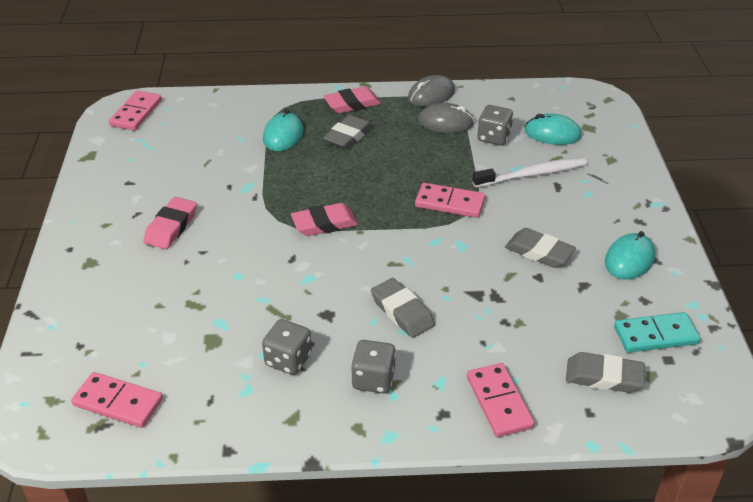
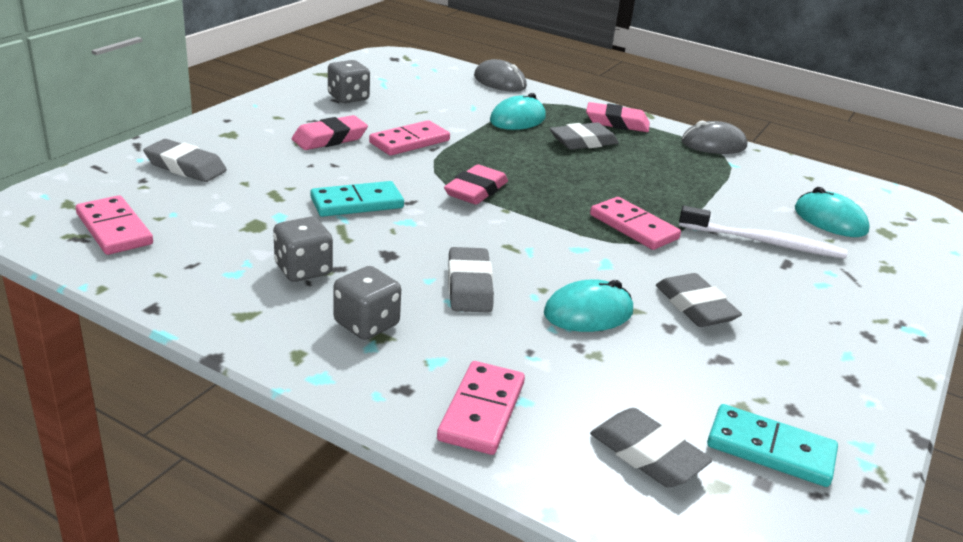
camera: 30 degrees right, 10 degrees down
(97, 314) = (185, 167): none -> grey eraser
(136, 113) = (402, 63): pink domino -> pink domino (409, 142)
(259, 280) = (357, 203): none -> turquoise domino
(324, 224) = (476, 191): pink eraser -> pink eraser turned 75 degrees counterclockwise
(445, 122) = (705, 168): grey mouse -> grey mouse (500, 82)
(494, 137) = (750, 198): grey dice -> grey dice (348, 98)
(629, 259) = (813, 362): turquoise mouse -> turquoise mouse (588, 313)

